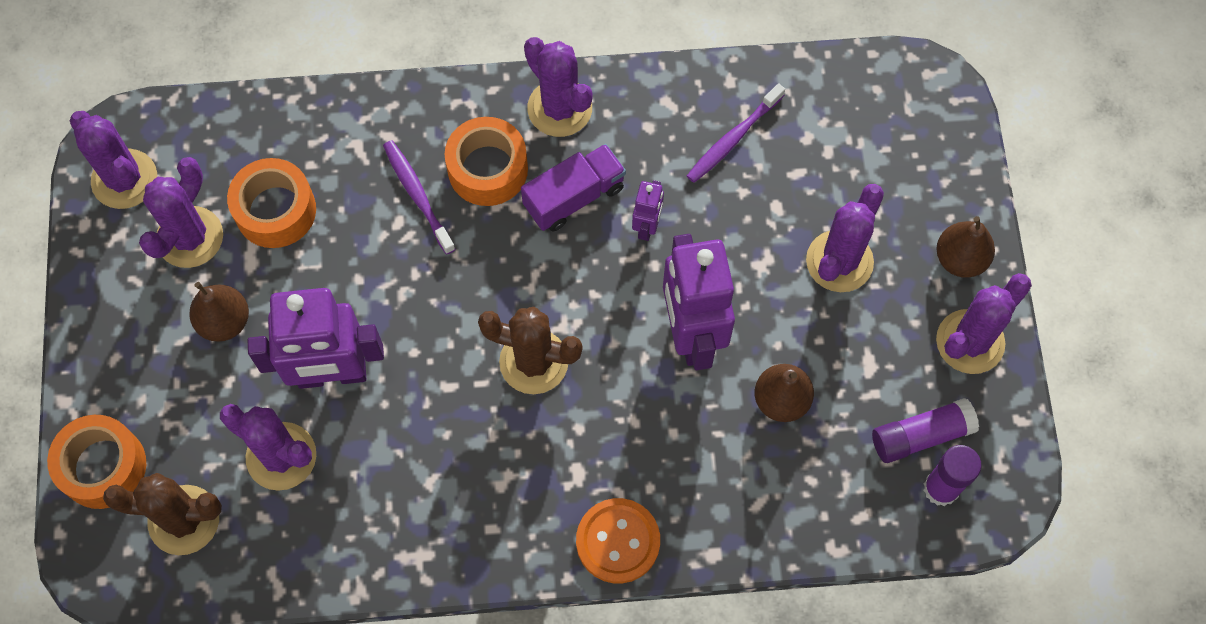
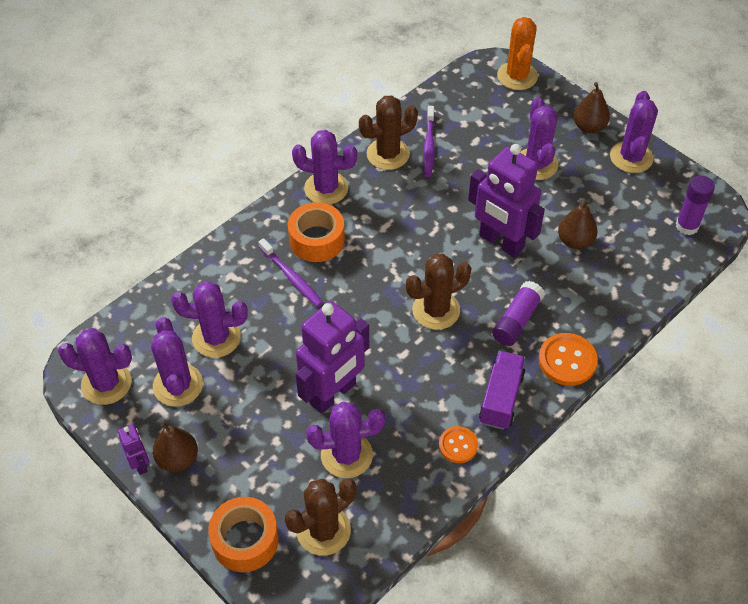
camera: 40 degrees left, 15 degrees down
(224, 321) = (243, 412): brown pear -> brown pear (178, 459)
(275, 210) = (216, 337): orange tape -> purple cactus
(402, 541) = (458, 445): none -> orange button
(418, 196) = (291, 277): purple toothbrush -> purple toothbrush turned 150 degrees counterclockwise
(574, 197) = (376, 222): purple truck -> purple truck (501, 398)
(647, 226) = (427, 211): purple robot -> purple robot (140, 463)
(674, 114) = (388, 154): none -> brown cactus
(921, 435) = (653, 210): purple glue stick -> purple glue stick (517, 320)
(942, 118) = (517, 76): none -> orange cactus

